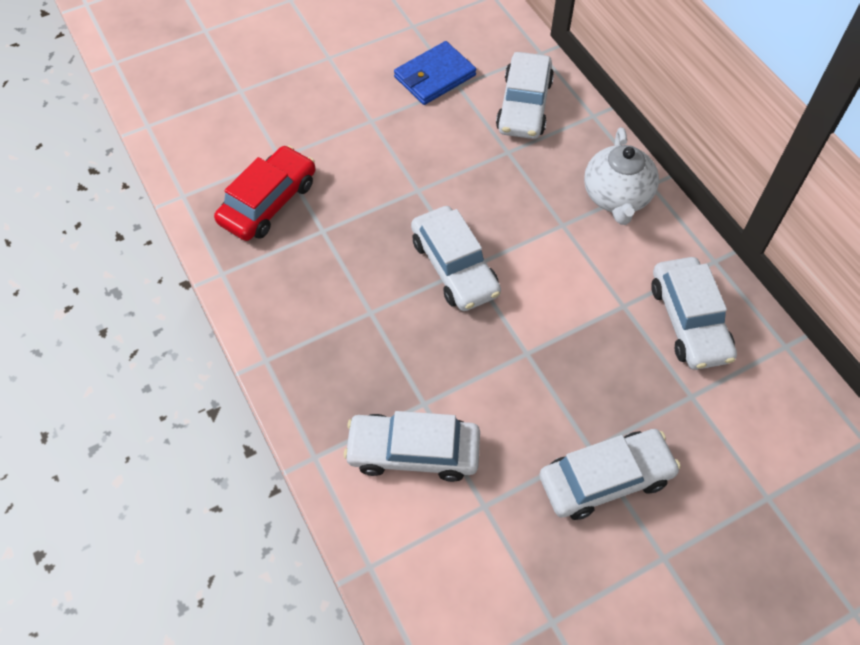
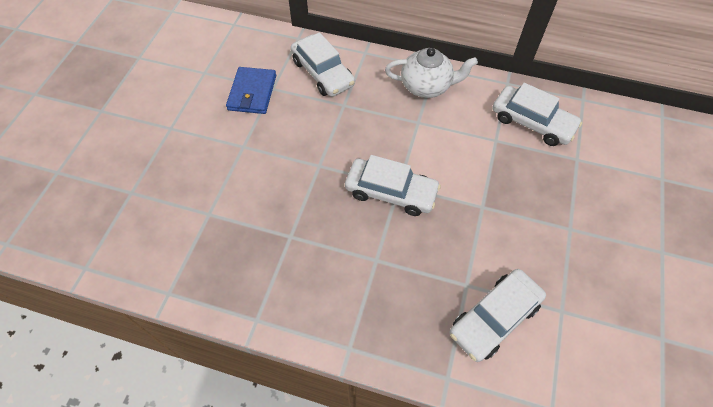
camera: 45 degrees left, 0 degrees up
(268, 202) = (234, 248): red car -> none
(605, 479) = (594, 238): white car -> none
(616, 197) = (426, 86): white teapot -> white teapot turned 45 degrees counterclockwise

